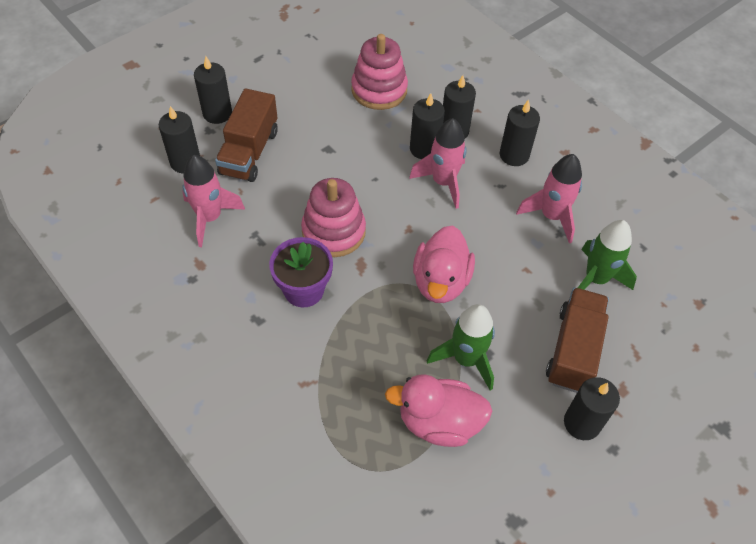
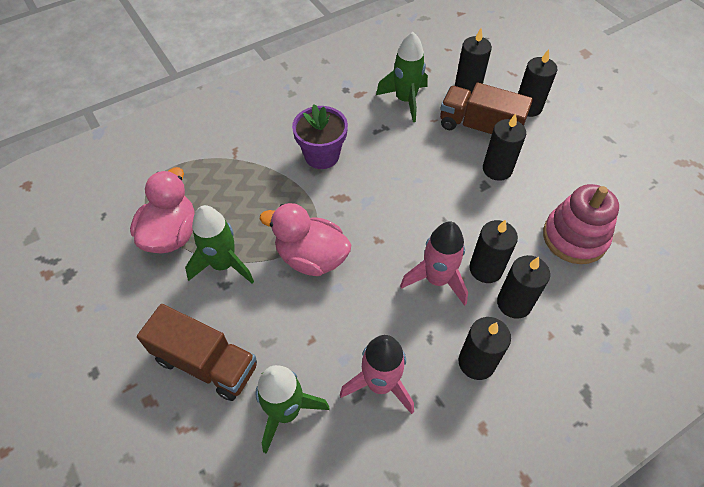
camera: 100 degrees right, 0 degrees up
(210, 218) = (405, 100): pink rocket -> green rocket
(333, 231) = (381, 181): pink stacking toy -> none
(582, 423) = (129, 350): black candle -> black candle (497, 169)

